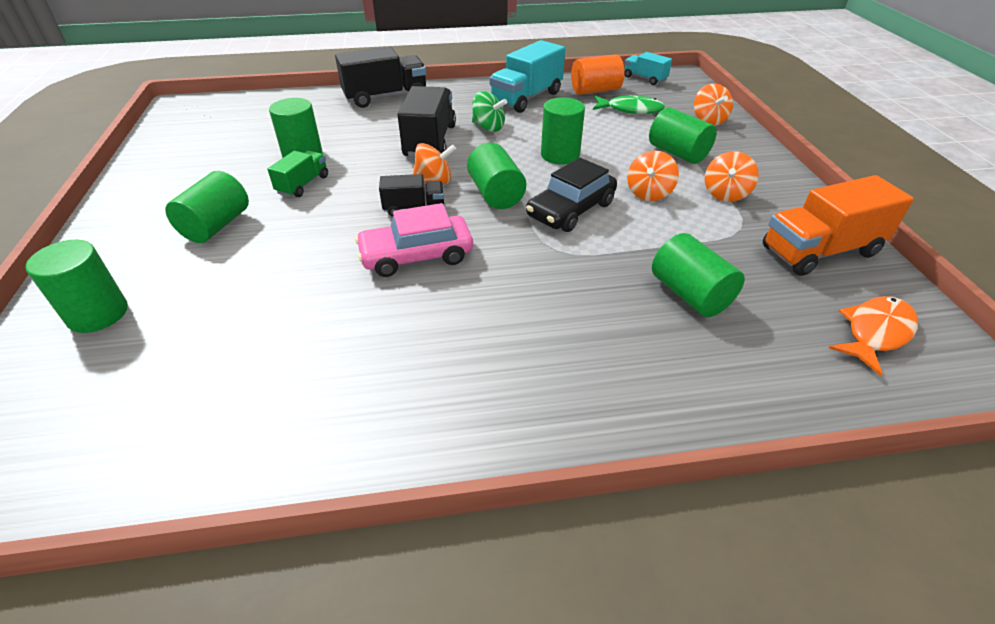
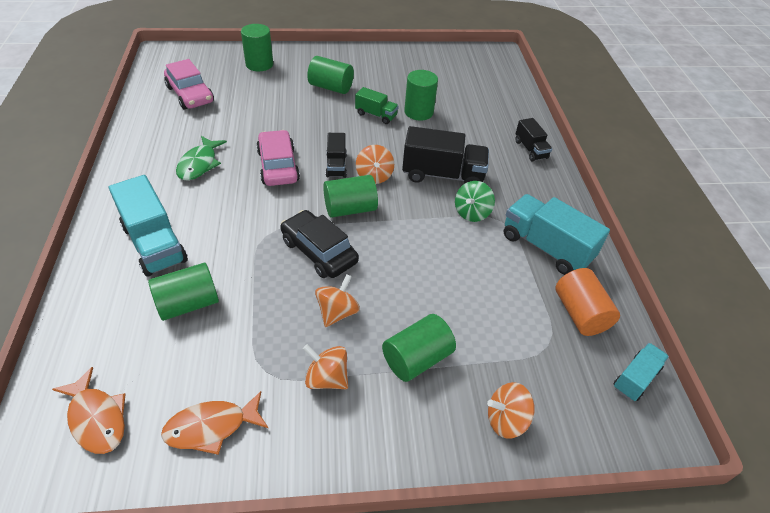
camera: 90 degrees right, 5 degrees up
(179, 397) = (190, 94): none -> pink car
(385, 97) = (530, 149): black truck -> black truck, size x0.56
(560, 155) = (415, 257): green cylinder -> none
(604, 349) = (154, 244): none -> turquoise truck
(630, 110) = (528, 339): green fish -> green fish (199, 164)
(649, 193) = (337, 312): orange spinning top -> orange spinning top turned 90 degrees clockwise
(820, 251) = (211, 427): orange truck -> orange fish

